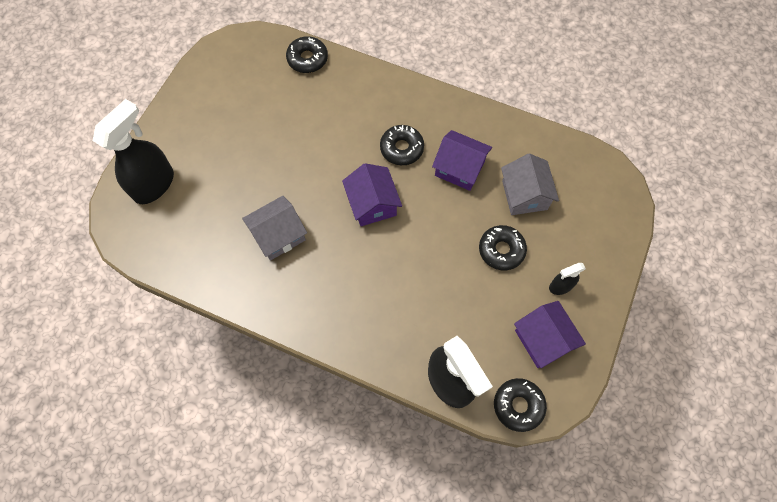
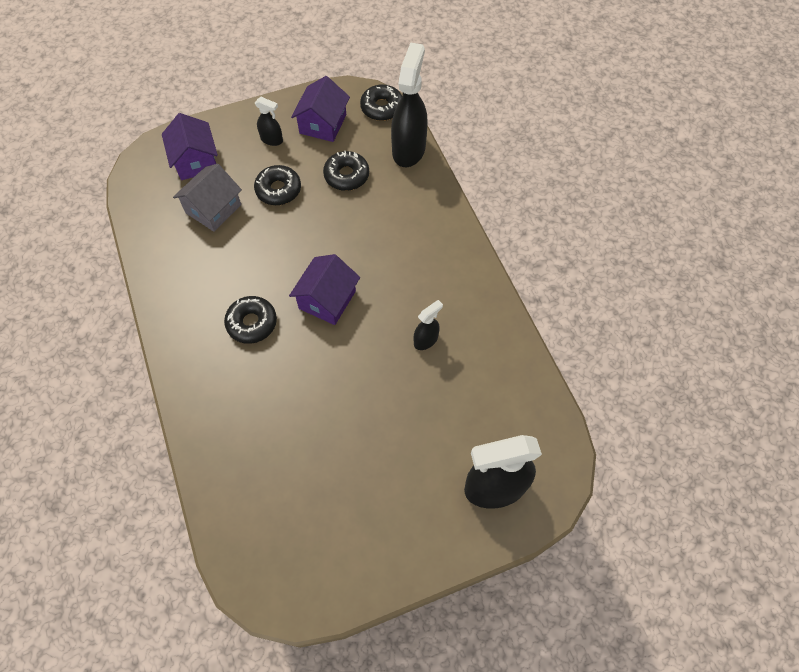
camera: 135 degrees left, 5 degrees down
(278, 235) = (426, 340): grey house -> black spray bottle
(307, 59) = (224, 495): black donut -> black donut (346, 175)
(459, 168) = (231, 267): purple house -> purple house (195, 161)

